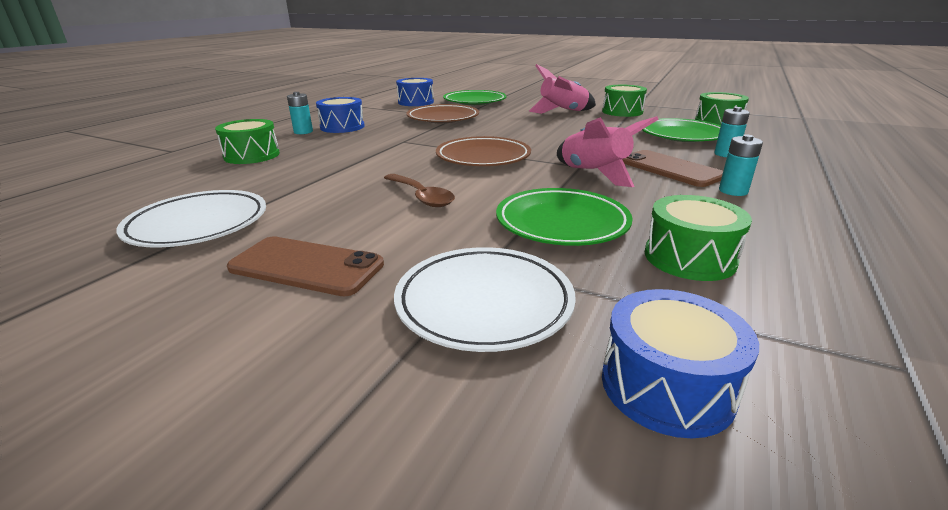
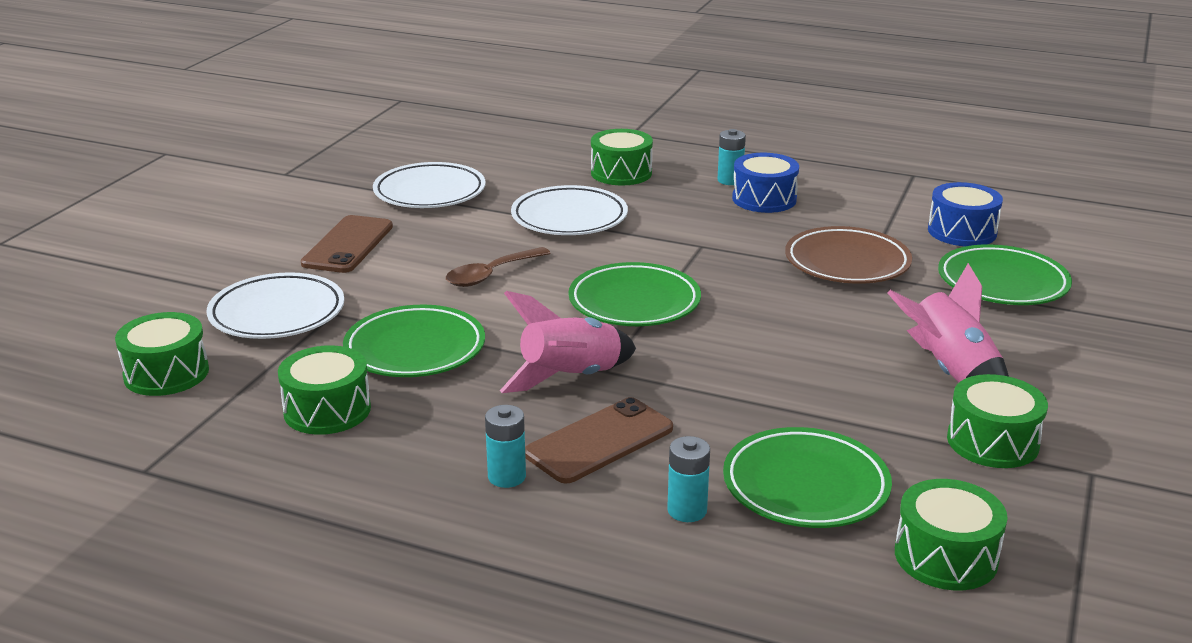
camera: 85 degrees right, 0 degrees up
(325, 171) = (569, 218): none -> white plate
(483, 157) = (634, 302): brown plate -> green plate
(666, 386) = (166, 373): blue drum -> green drum

